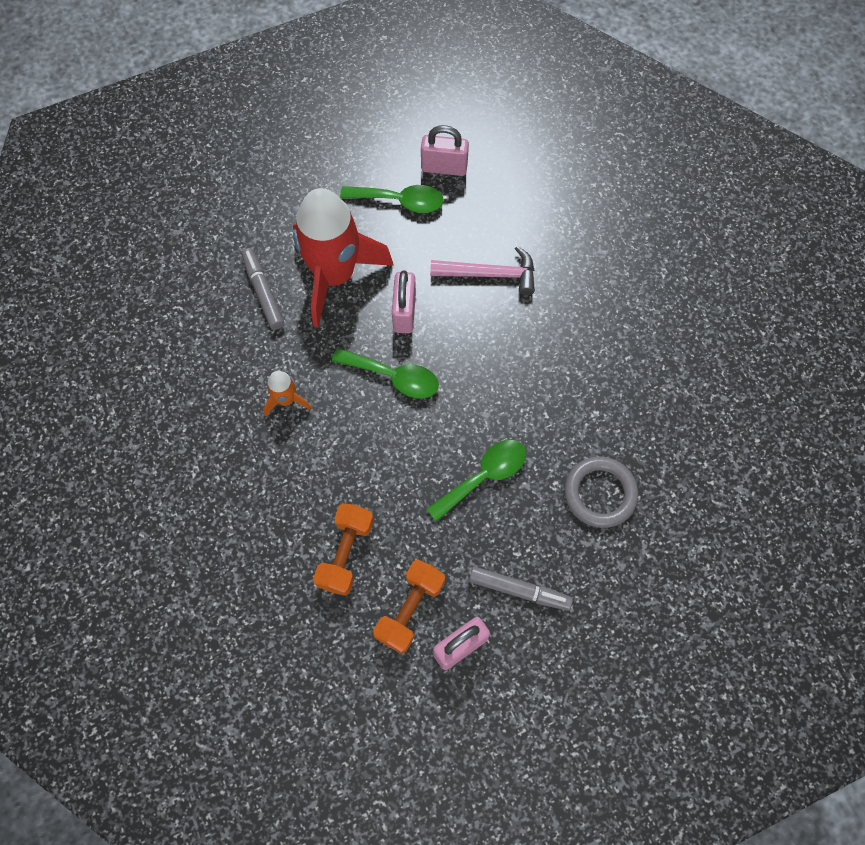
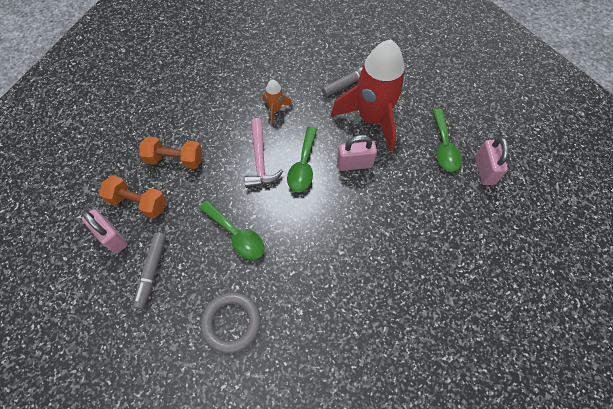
camera: 80 degrees right, 5 degrees down
(490, 274) = (402, 215): pink hammer -> pink hammer (260, 160)

